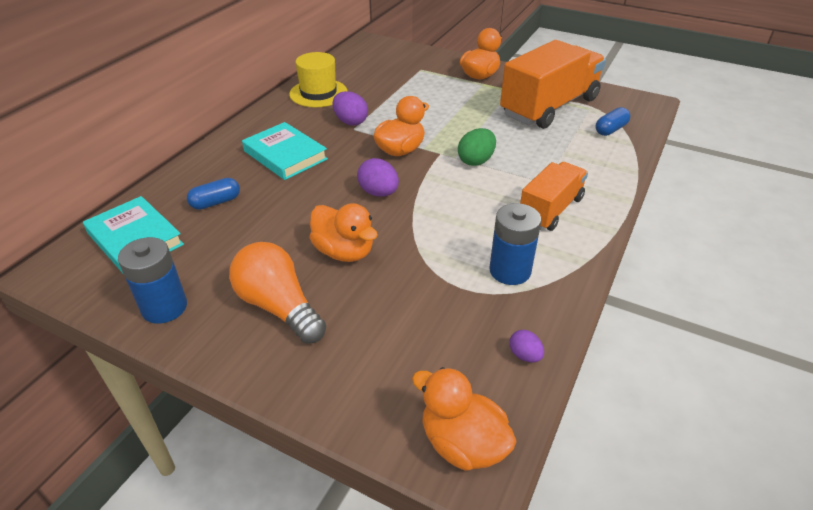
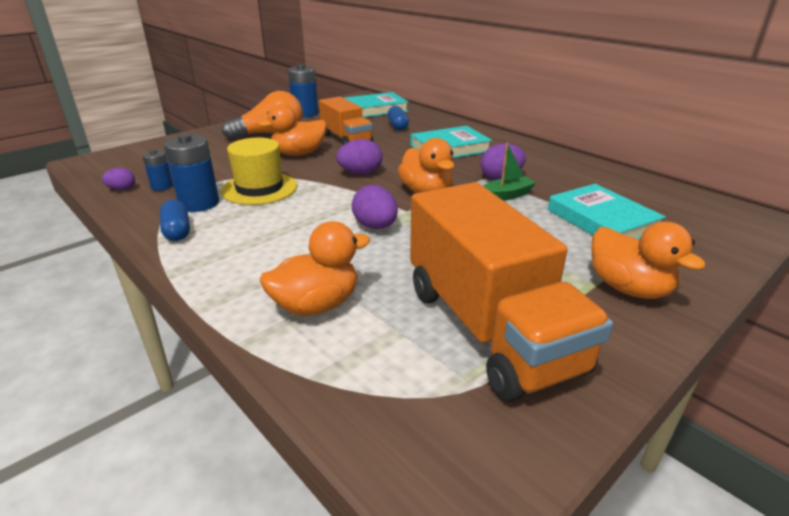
camera: 110 degrees right, 10 degrees down
(318, 93) = (575, 171): yellow hat -> yellow hat (259, 188)
(385, 116) = (506, 196): none -> green boat
(403, 83) = (602, 220): none -> turquoise book
(462, 443) = (105, 161): orange duck -> orange duck (316, 305)
(476, 161) = (375, 226): green egg -> purple egg
(495, 323) = (162, 186): none -> blue battery
(550, 210) = (247, 246): orange truck -> orange truck (346, 139)
(610, 129) = (376, 372): blue capsule -> blue capsule (177, 231)

